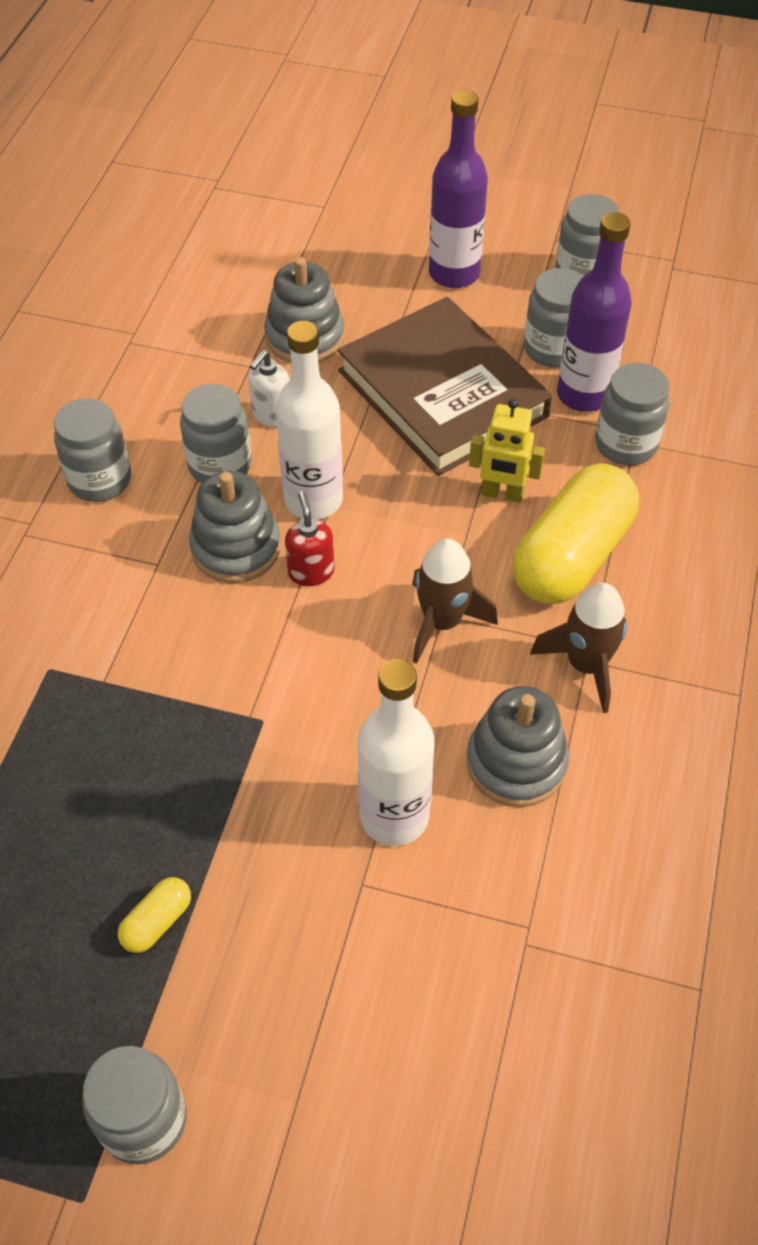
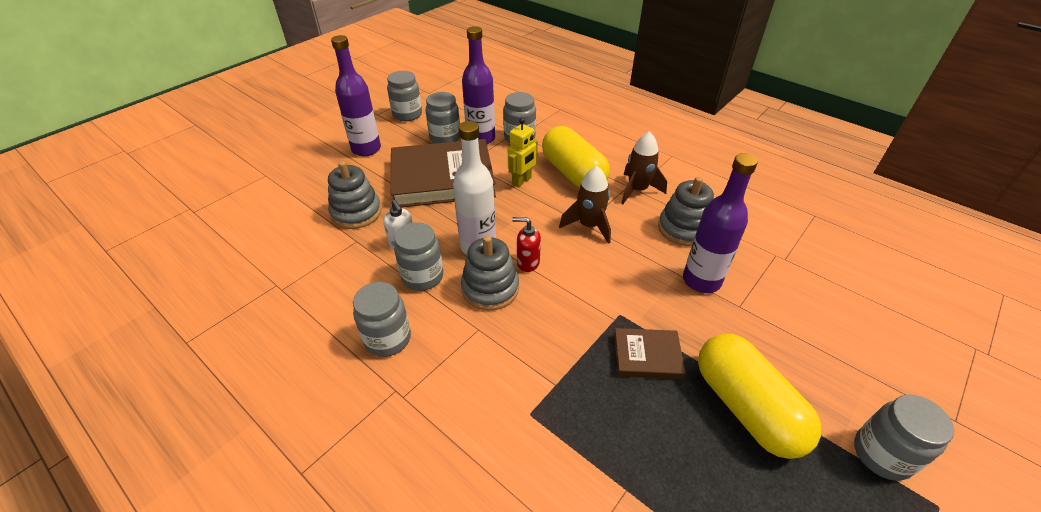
camera: 65 degrees left, 10 degrees down
(157, 921) = (746, 407): yellow capsule -> yellow capsule, size x2.38
(197, 775) = (647, 356): none -> brown book
(394, 816) = (701, 280): white bottle -> purple bottle

